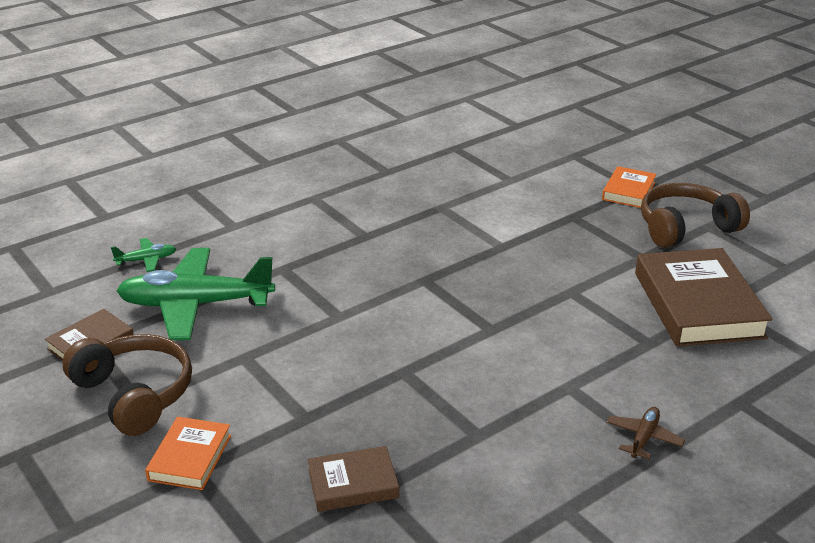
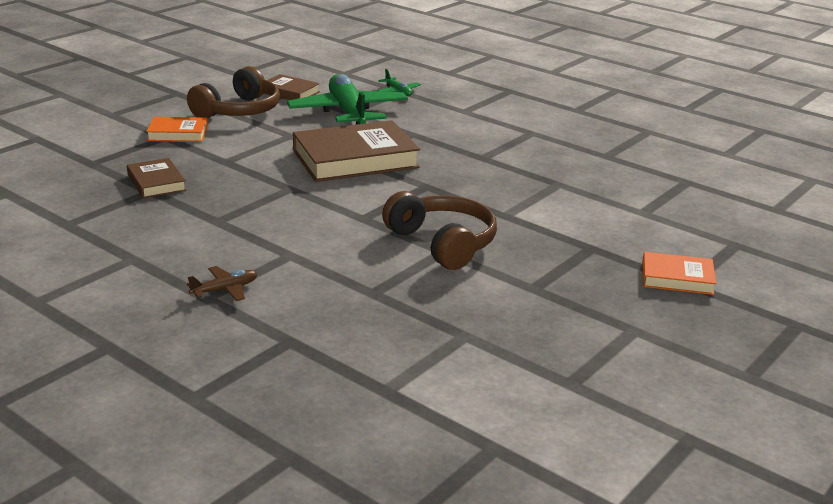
camera: 75 degrees right, 5 degrees down
(643, 438) = (225, 290): brown plane -> brown plane turned 45 degrees counterclockwise
(686, 228) = (618, 314): brown headphones -> brown headphones (442, 243)
(698, 305) = (455, 320): brown book -> brown book (355, 159)

